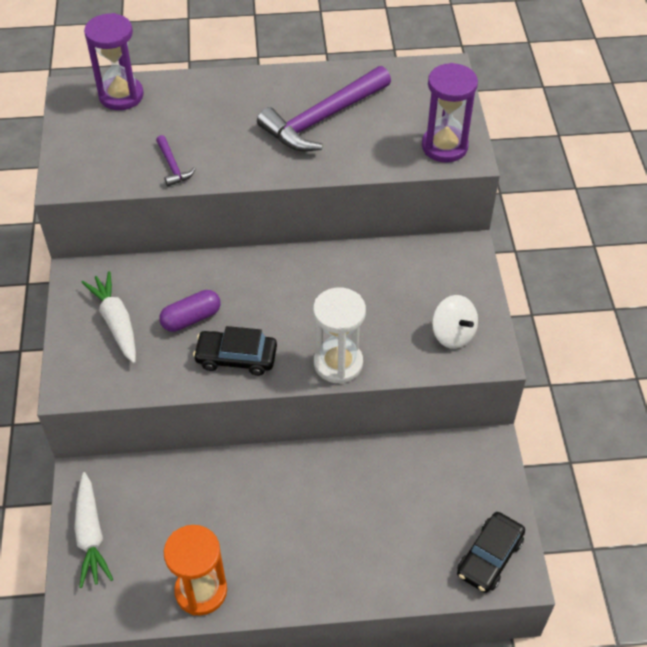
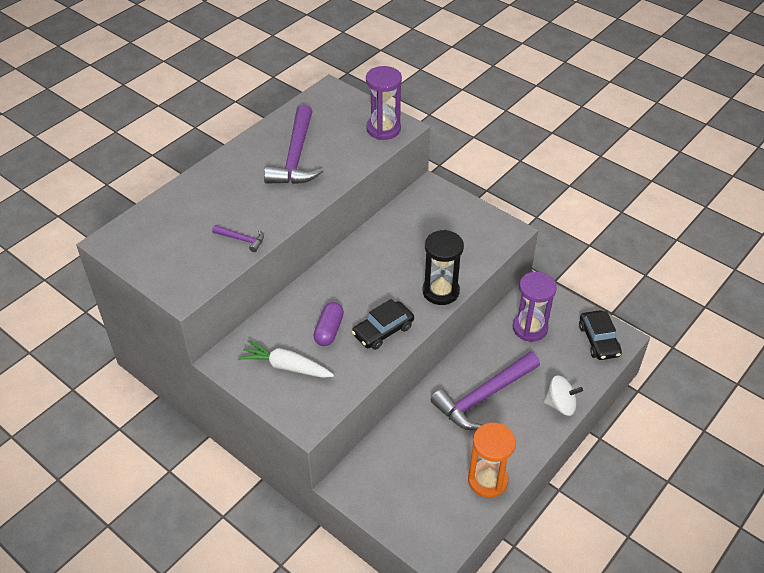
camera: 45 degrees left, 5 degrees down
(91, 535) = (391, 508): white carrot -> none
(121, 96) = (148, 222): purple hourglass -> purple hourglass (530, 328)
(298, 509) = (483, 397): none -> purple hammer
(338, 363) = (440, 291): white hourglass -> black hourglass
(453, 334) = (478, 234): white spinning top -> white spinning top (560, 405)

